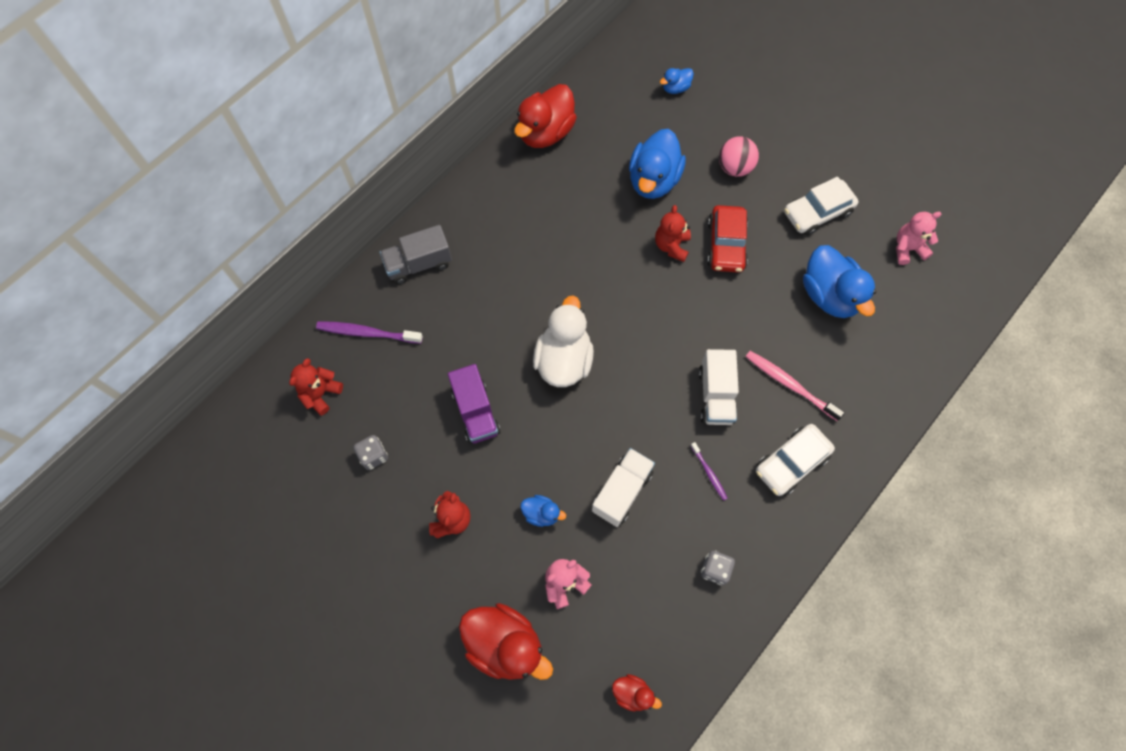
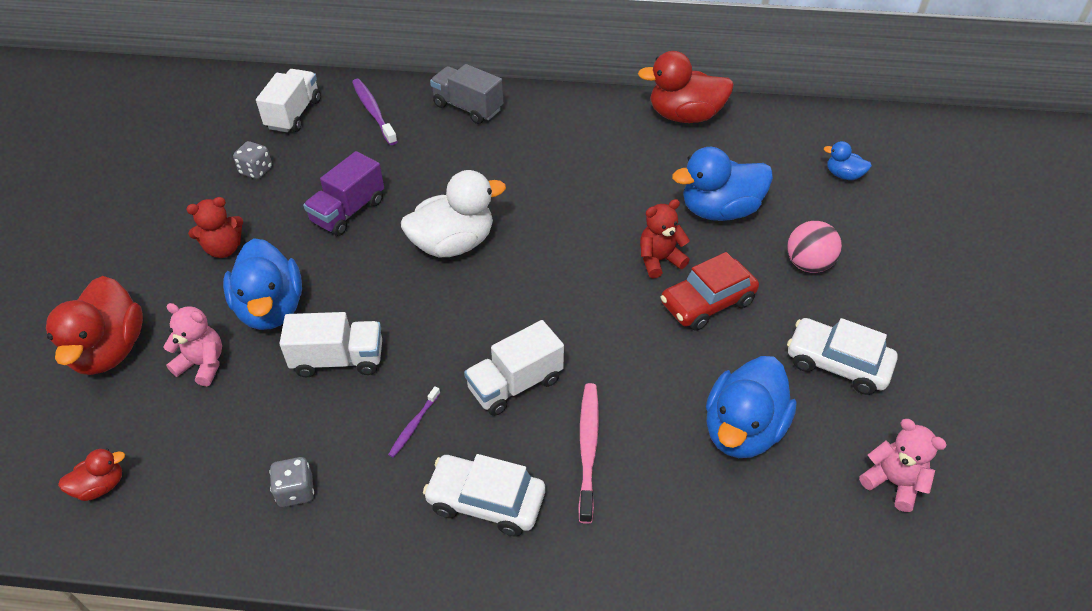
camera: 55 degrees right, 20 degrees down
(320, 394) = (294, 114): red teddy bear -> white truck
(541, 513) = (271, 309): blue duck -> blue duck, size x2.06
(632, 693) = (100, 486): red duck -> red duck turned 105 degrees counterclockwise

